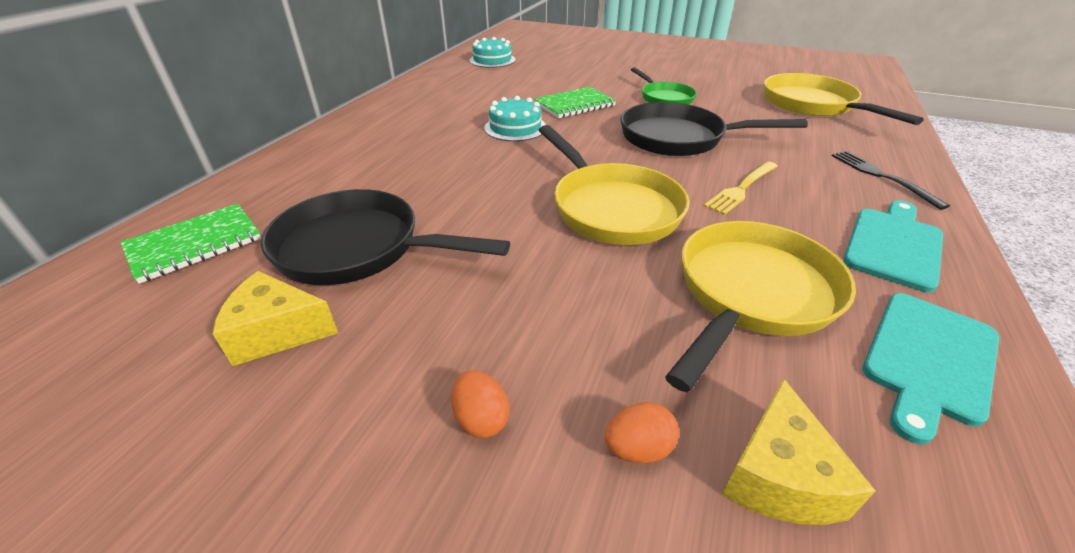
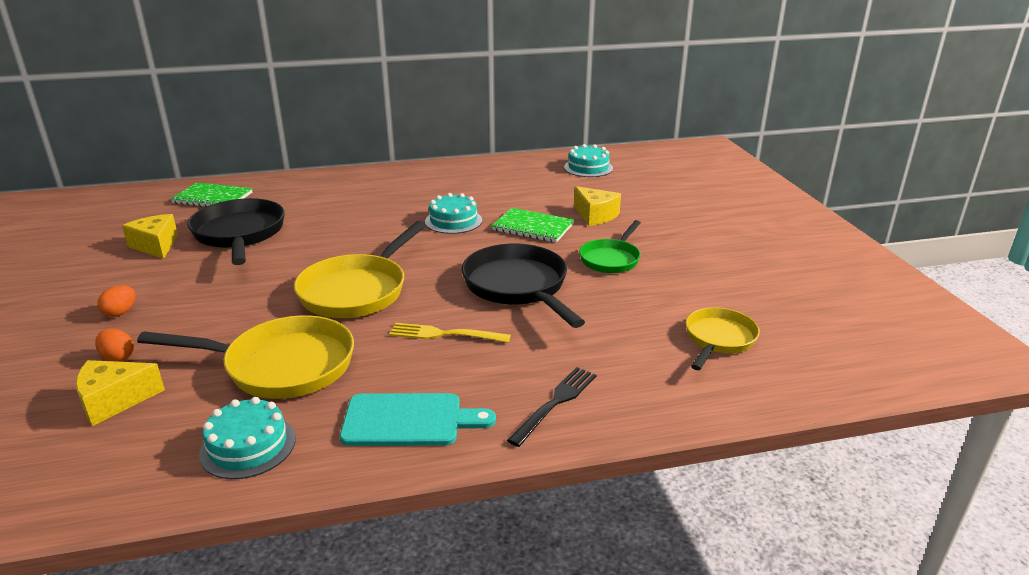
camera: 55 degrees right, 10 degrees down
(583, 82) = (595, 215): none -> yellow cheese
(812, 105) = (718, 339): yellow pan -> yellow pan, size x0.61
(928, 359) = (248, 446): turquoise cutting board -> turquoise cake

